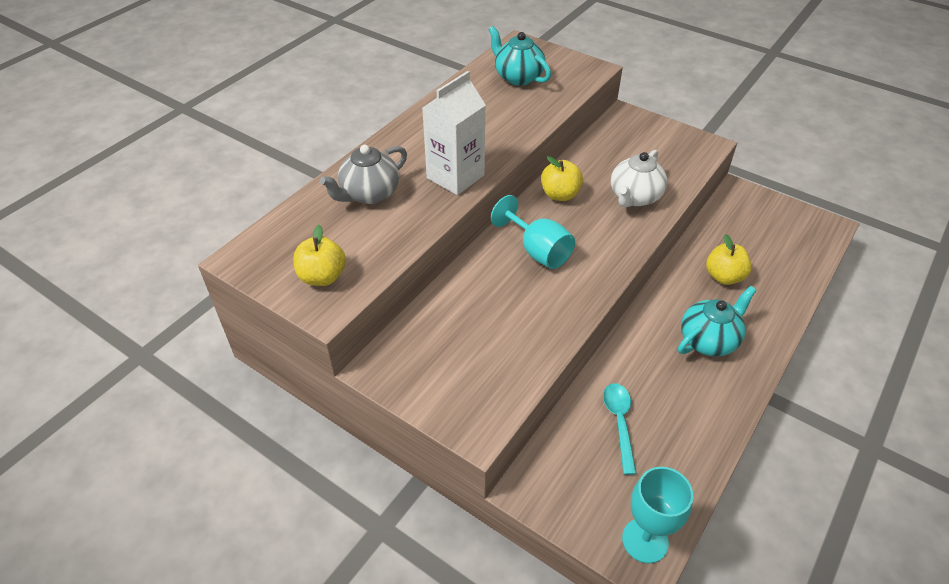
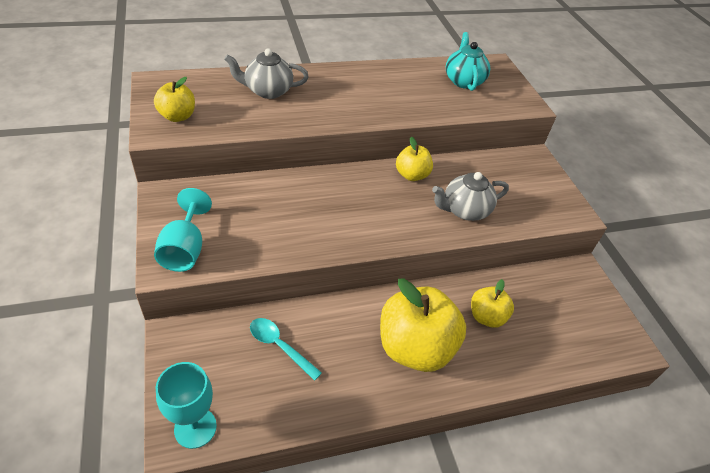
camera: 35 degrees right, 0 degrees up
(455, 177) = (332, 112): white carton -> none
(538, 251) = (347, 198): turquoise goblet -> turquoise goblet (185, 249)
(619, 423) = (279, 346): turquoise spoon -> turquoise spoon turned 90 degrees counterclockwise
(634, 197) = (464, 210): white teapot -> grey teapot
(708, 340) = (415, 347): turquoise teapot -> yellow apple

